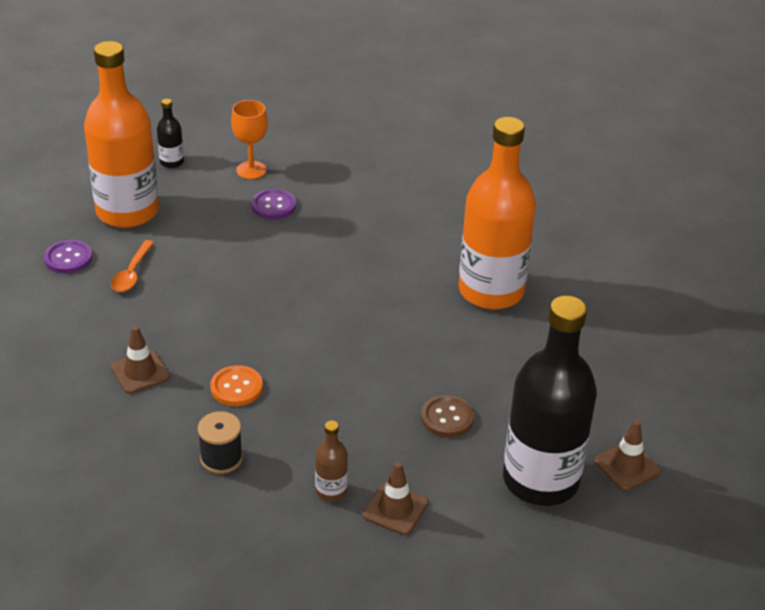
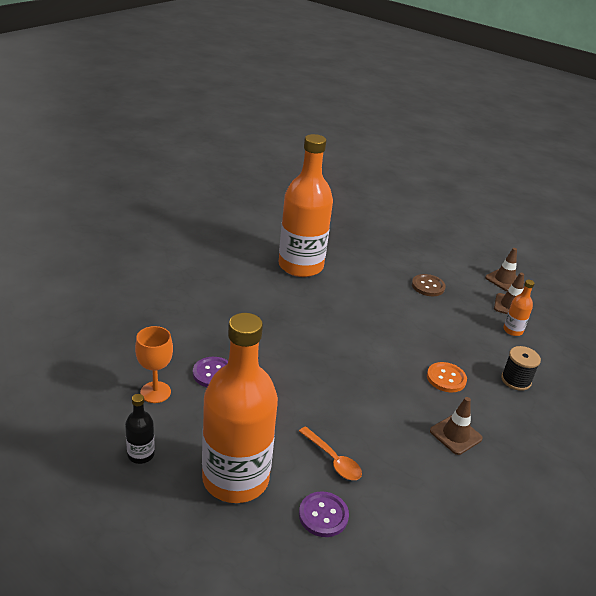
camera: 100 degrees left, 5 degrees down
(132, 273) = (333, 459): orange spoon -> orange spoon turned 45 degrees clockwise
(331, 491) = (512, 330): brown bottle -> orange bottle
(540, 480) = (459, 257): black bottle -> none
(627, 466) = (433, 231): brown traffic cone -> brown traffic cone (504, 280)

